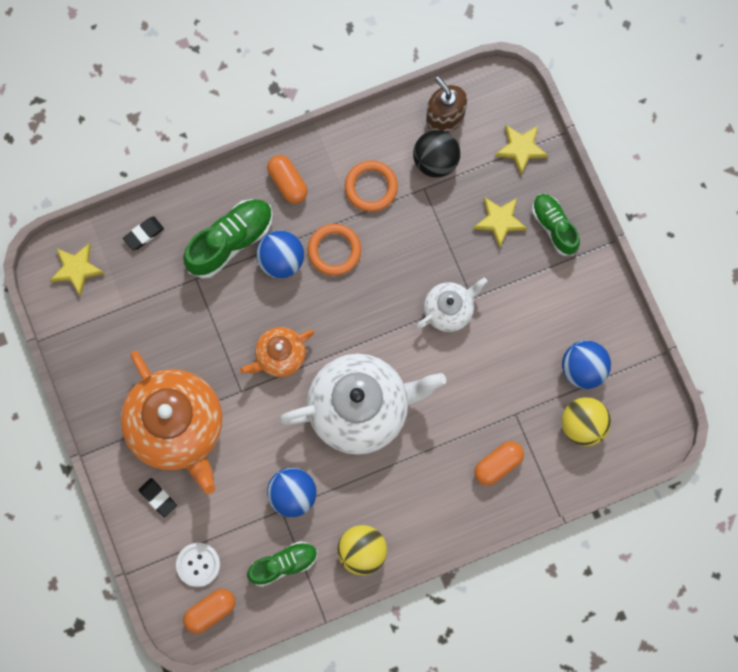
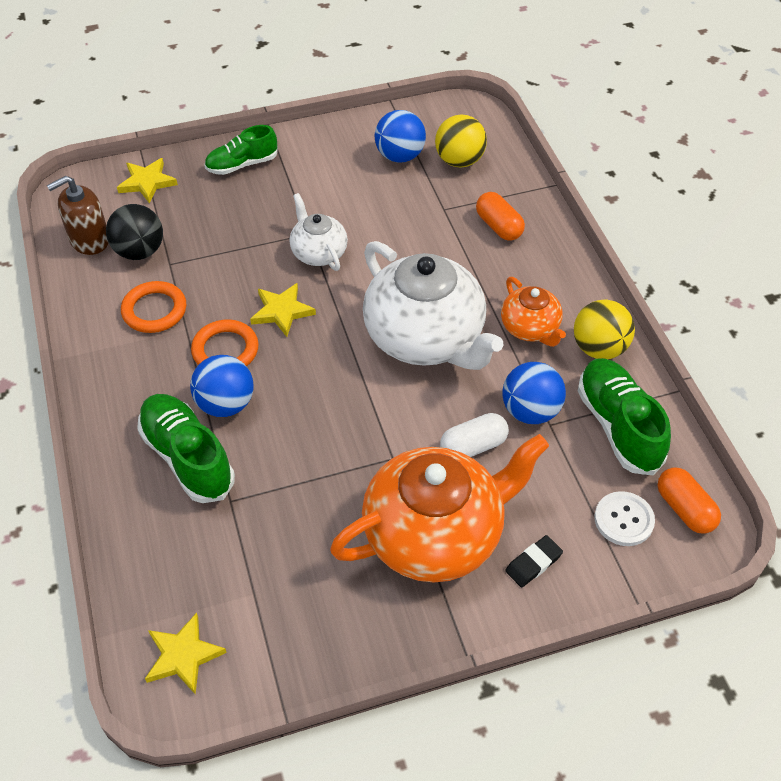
camera: 85 degrees left, 25 degrees down
(144, 234) = (151, 561): black eraser -> none
(256, 451) = (473, 446): none -> white capsule
(279, 356) = (351, 413): orange teapot -> orange teapot (530, 328)
(283, 564) = (618, 426): green shoe -> green shoe, size x1.50
(287, 183) = (124, 391): orange capsule -> none
(361, 408) = (426, 338): white teapot -> white teapot turned 150 degrees clockwise
(499, 221) = (225, 205): yellow star -> yellow star (282, 311)

